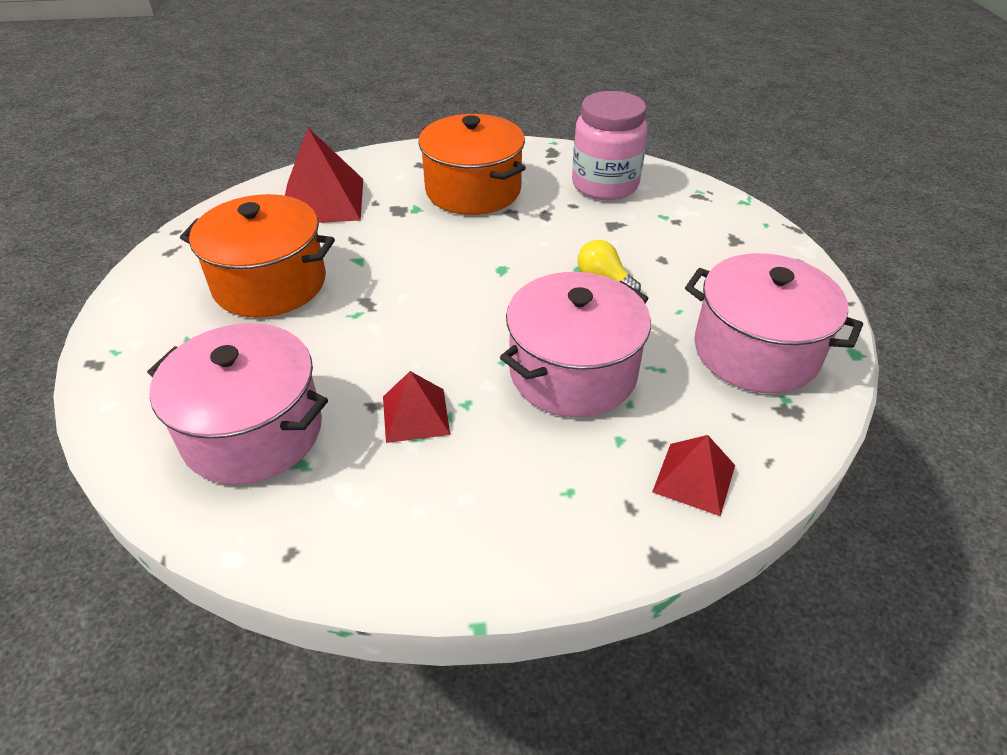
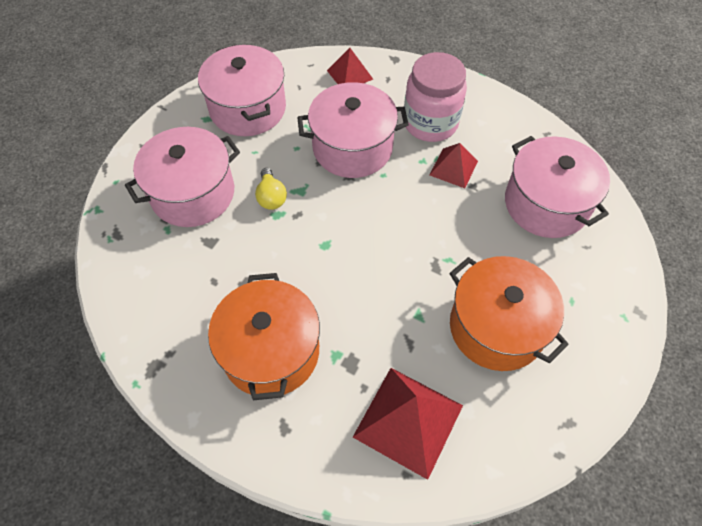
camera: 145 degrees left, 15 degrees up
(605, 185) = (165, 290): pink jar -> pink jar (430, 123)
(682, 247) = (193, 193): none -> pink pot

